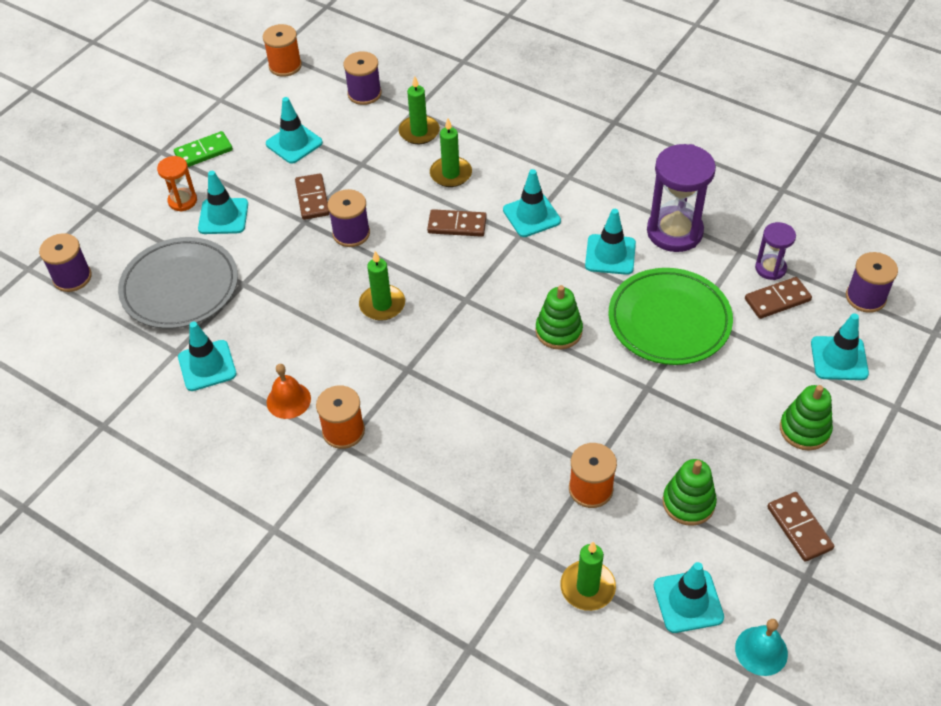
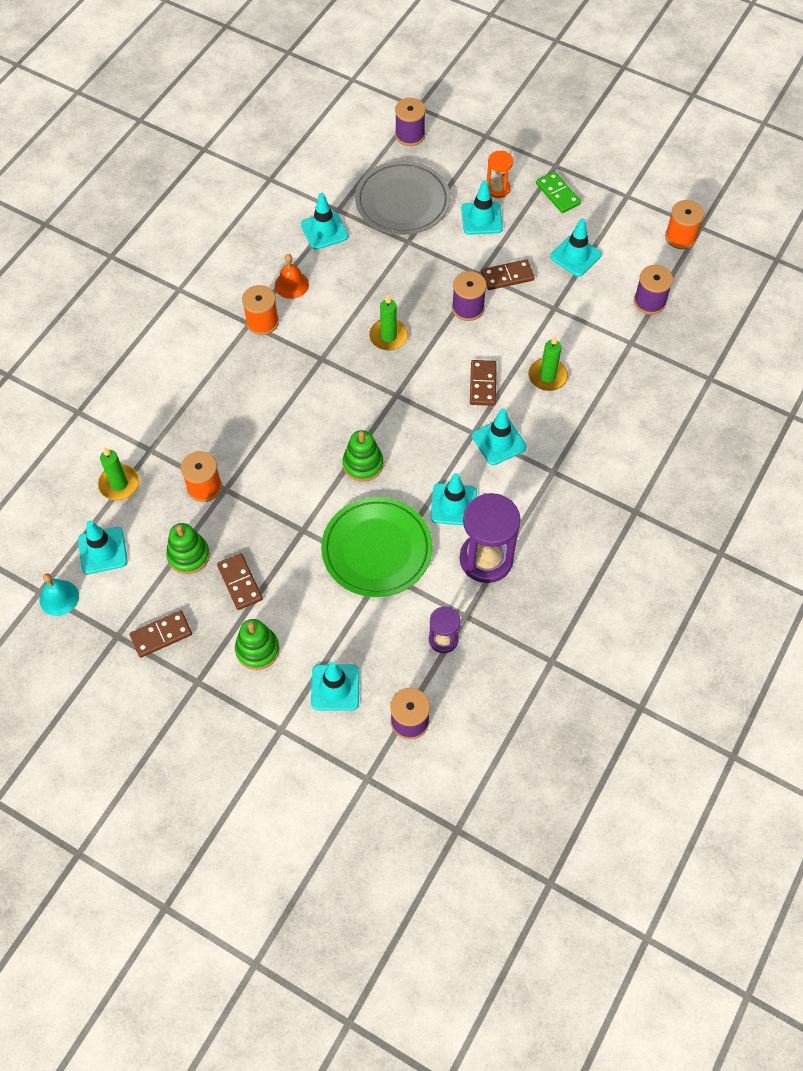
camera: 85 degrees right, 10 degrees up
(419, 132) = (601, 348): green candle -> none
(777, 300) = (404, 642): brown domino -> brown domino (240, 582)

